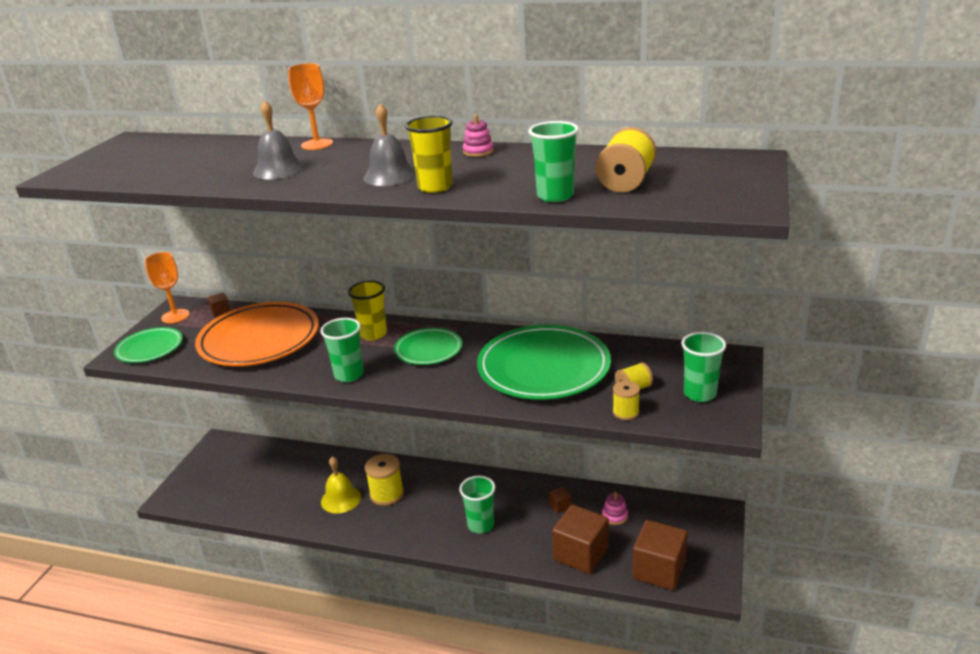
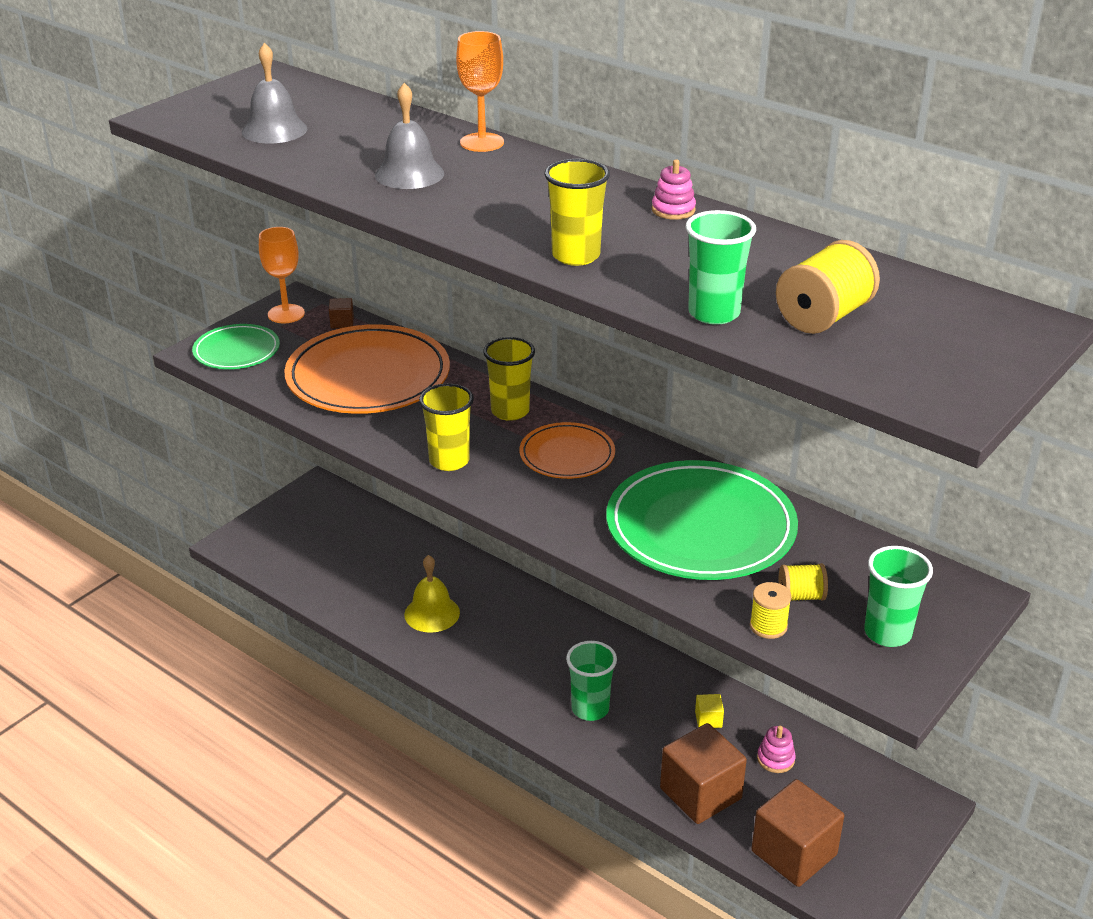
camera: 20 degrees right, 5 degrees up
(349, 375) = (449, 461): green cup -> yellow cup
(387, 494) = (491, 626): yellow spool -> none
(390, 176) = (534, 221): grey bell -> grey bell (274, 130)
(428, 349) = (567, 455): green plate -> orange plate
(560, 506) = (708, 719): brown cube -> yellow cube

